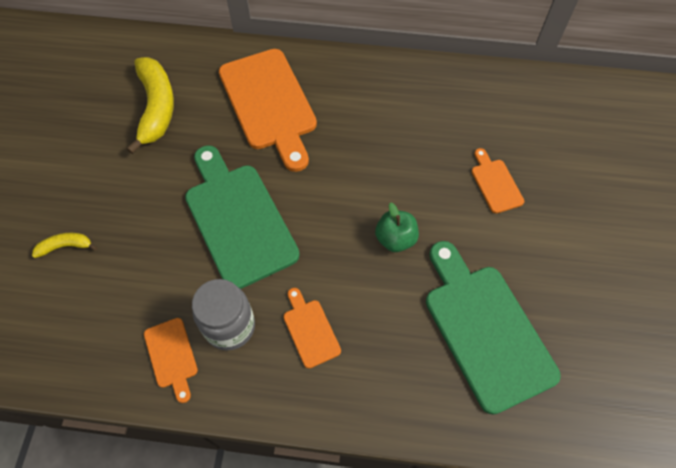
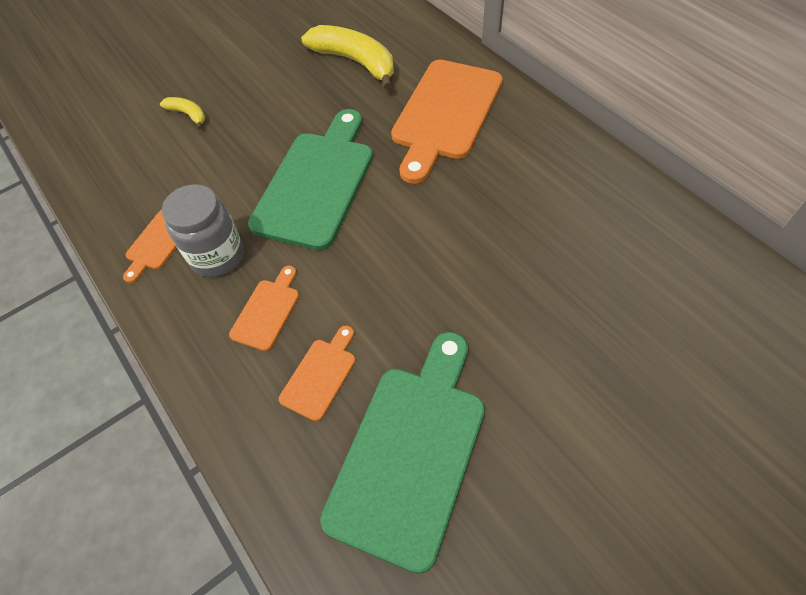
camera: 50 degrees right, 5 degrees down
(156, 108) = (356, 62): yellow banana -> yellow banana turned 90 degrees counterclockwise
(395, 239) = (423, 300): green apple -> none
(495, 183) = (582, 331): orange cutting board -> orange cutting board (320, 375)

